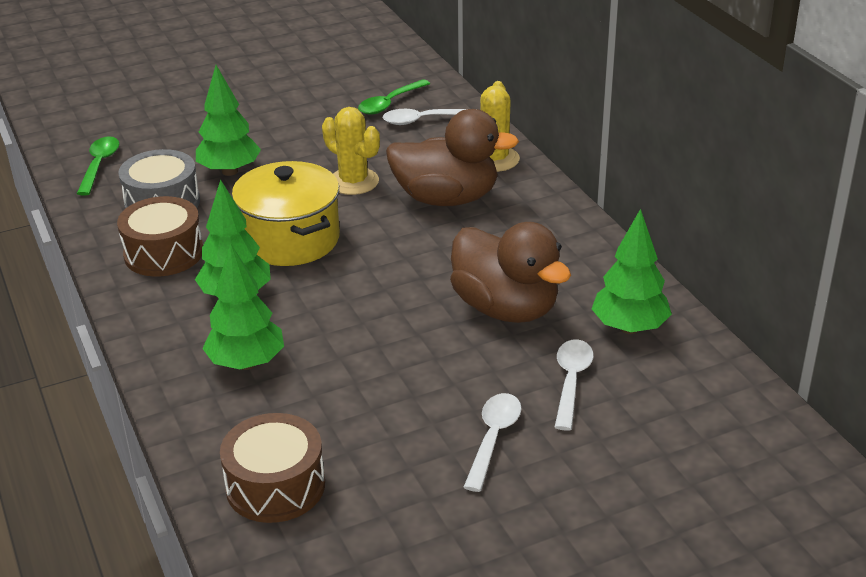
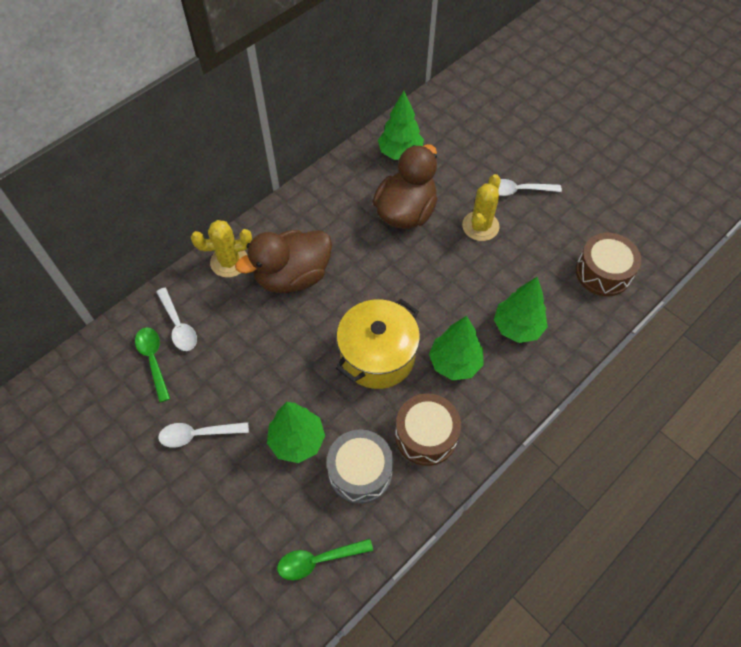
camera: 110 degrees left, 25 degrees up
(353, 182) = (287, 343): yellow cactus -> yellow cactus (480, 226)
(389, 103) = (153, 360): green spoon -> green spoon turned 135 degrees counterclockwise
(446, 198) = (292, 276): brown duck -> brown duck turned 105 degrees counterclockwise
(571, 381) = (458, 169): white spoon -> white spoon (198, 435)

